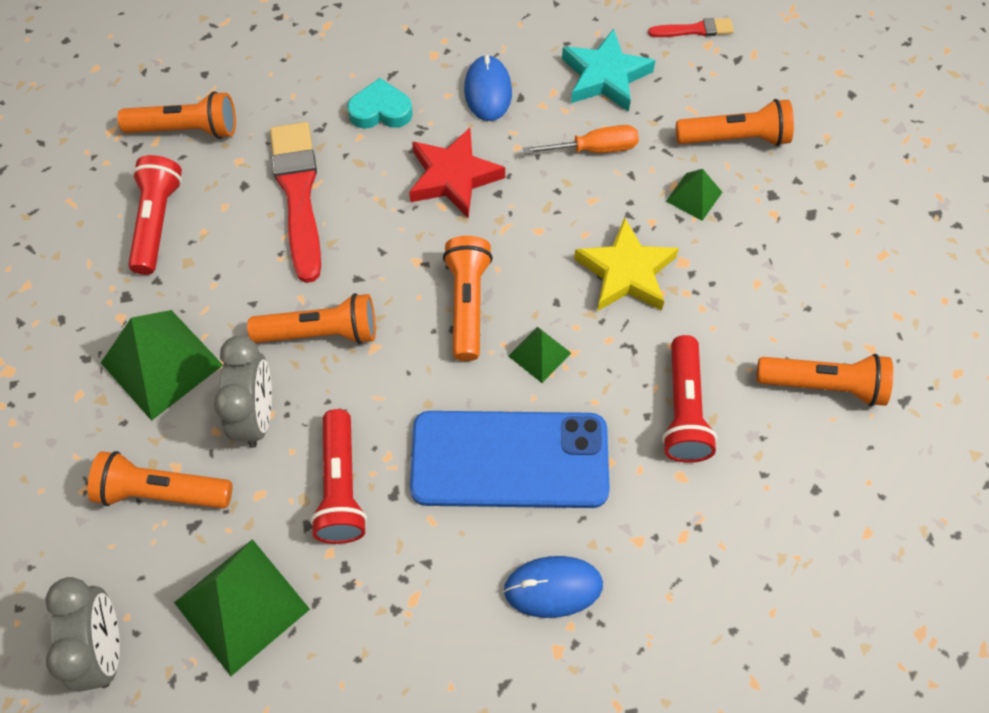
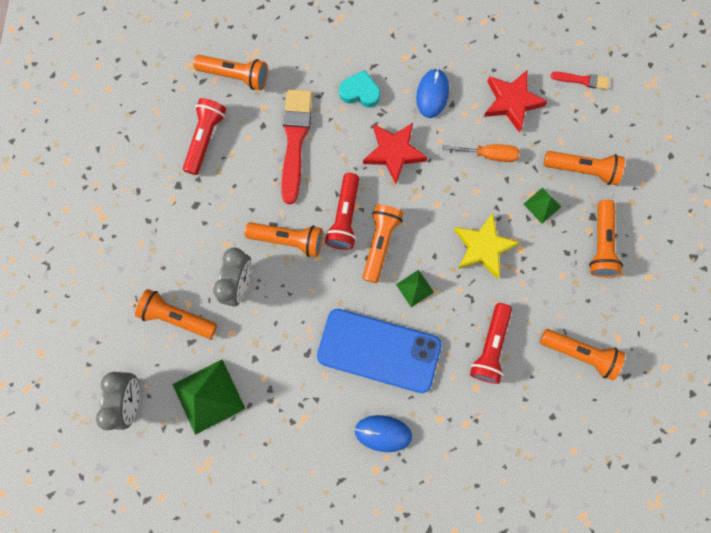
camera: 15 degrees right, 15 degrees up
(161, 364) = (191, 236): green pyramid -> none
(341, 486) = (278, 341): red flashlight -> red flashlight (345, 217)
(605, 76) = (511, 102): turquoise star -> red star
(798, 227) = (601, 244): none -> orange flashlight

